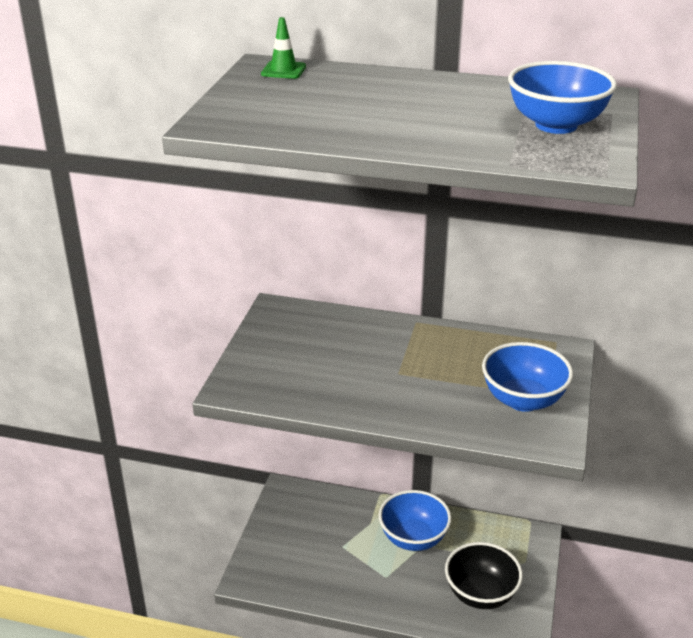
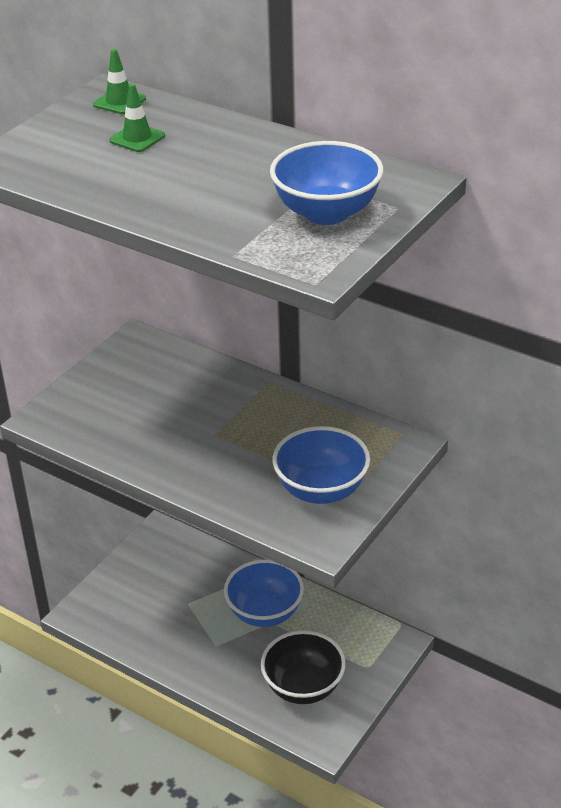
camera: 20 degrees right, 5 degrees up
(327, 93) = (137, 138): none -> green traffic cone

